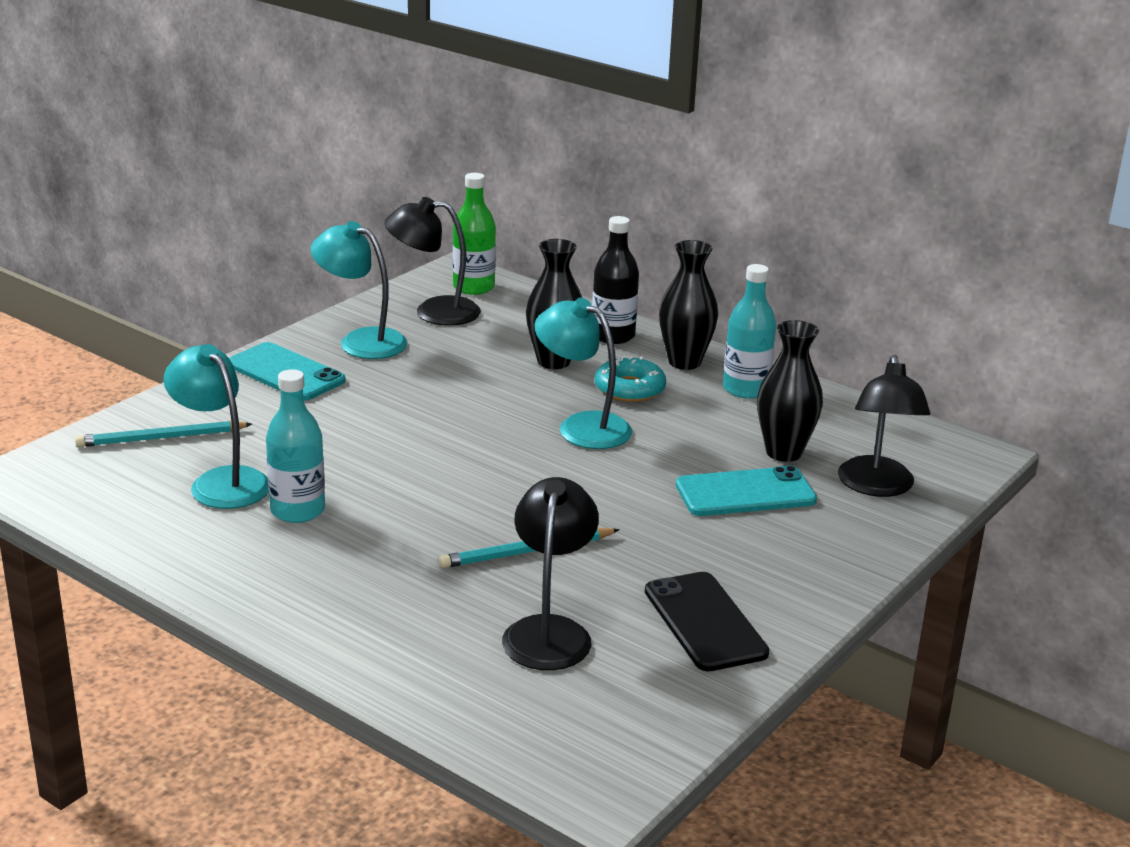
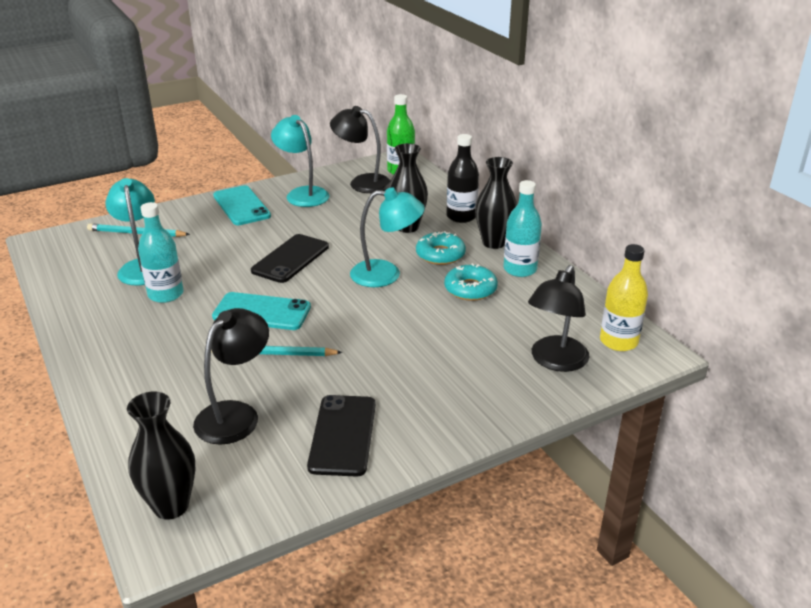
camera: 25 degrees right, 5 degrees up
(431, 431) = (290, 259): none -> black phone
(582, 426) = (386, 274): turquoise lamp -> turquoise lamp turned 120 degrees clockwise
(705, 424) = (470, 289): none -> turquoise donut
(745, 493) = (455, 345): turquoise phone -> turquoise phone (262, 312)
(783, 452) = (508, 321): black vase -> black vase (171, 506)
(928, 450) = (618, 341): none -> yellow bottle

